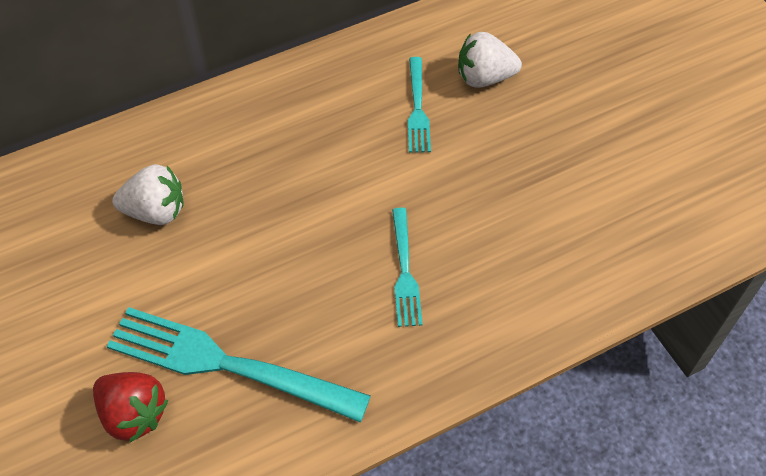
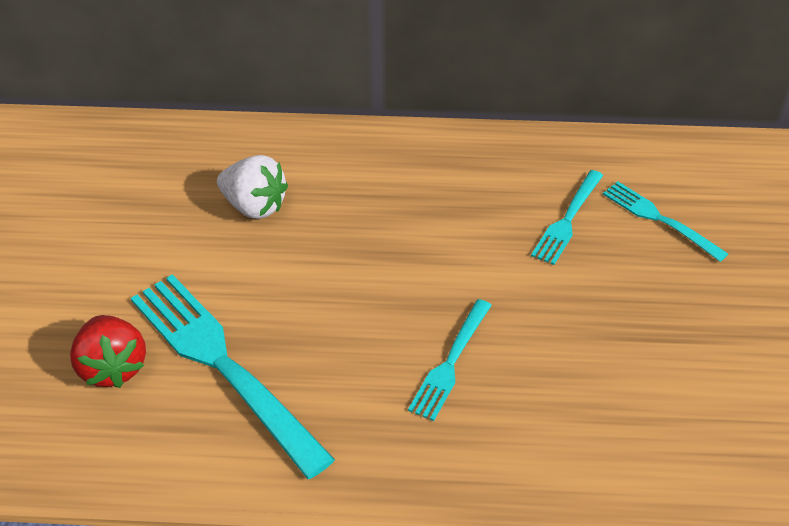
camera: 30 degrees right, 10 degrees down
(484, 78) = (659, 219): white strawberry -> turquoise fork

